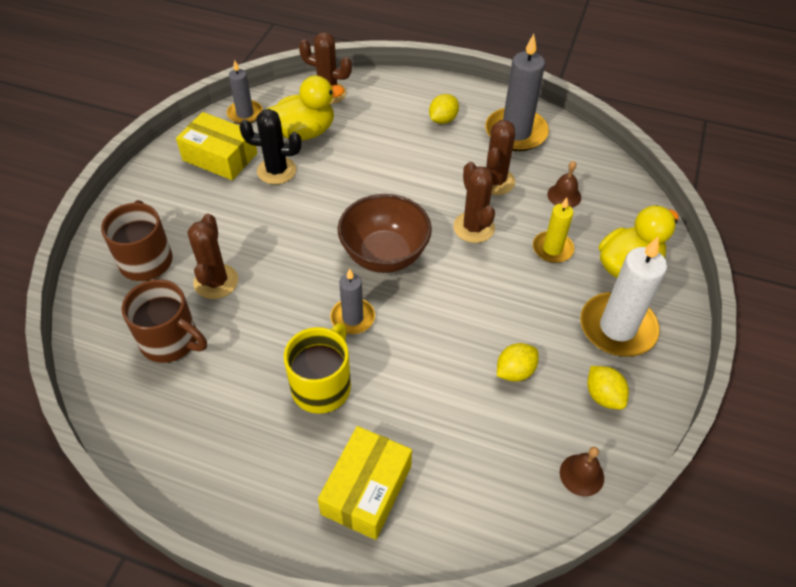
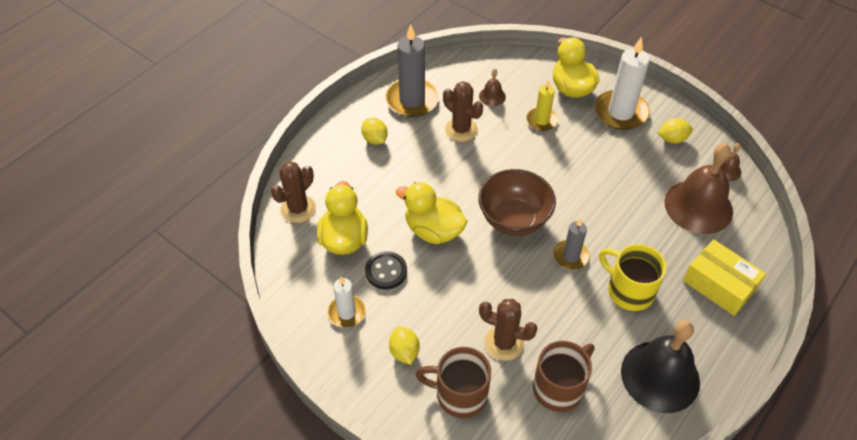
camera: 70 degrees left, 0 degrees up
(207, 438) = (660, 376): none -> black bell
(220, 157) = (346, 312): yellow box -> white candle
(245, 114) = (294, 280): grey candle -> none
(276, 171) = (386, 271): black cactus -> black button
(341, 193) = (433, 230): none -> yellow duck
(473, 227) = (505, 157): brown cactus -> none
(493, 446) = (698, 206): none -> brown bell
(515, 371) = (643, 176): yellow lemon -> yellow lemon (404, 352)

